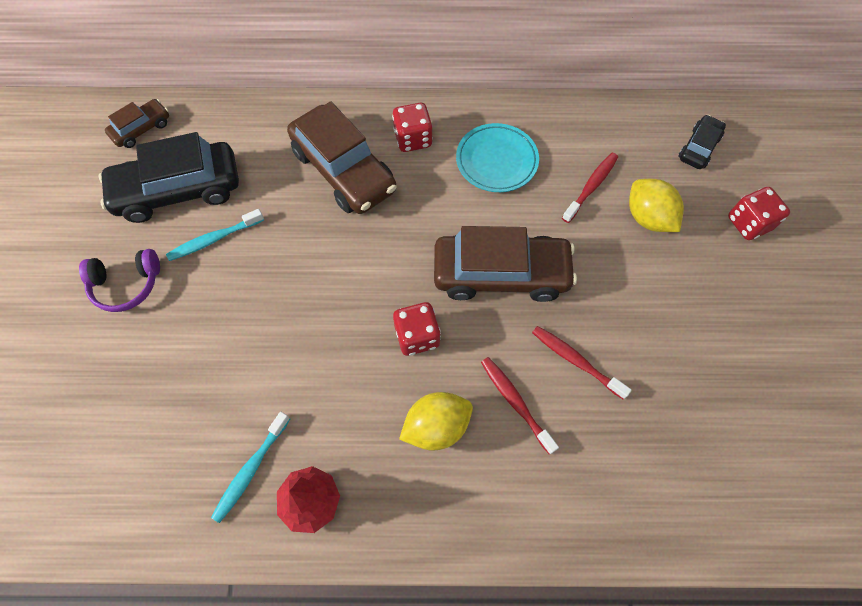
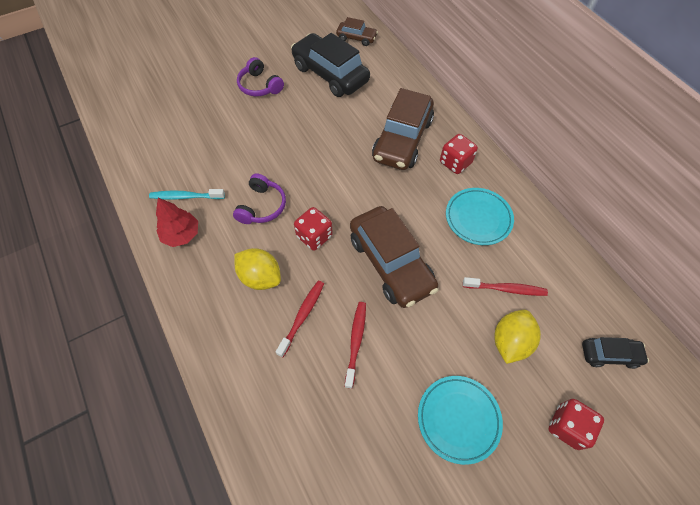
camera: 60 degrees right, 5 degrees down
(214, 239) = (311, 105): turquoise toothbrush -> none
(333, 376) = (262, 206): none -> purple headphones
(703, 309) = (458, 419): none -> turquoise plate

